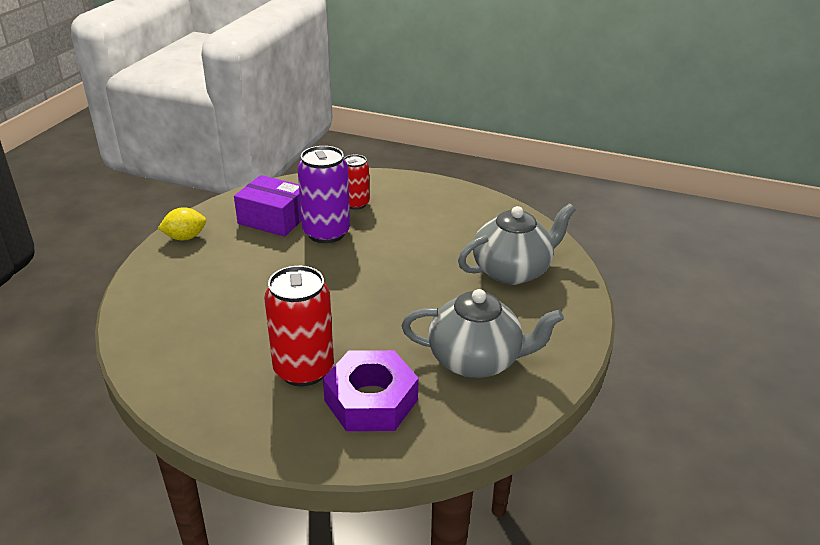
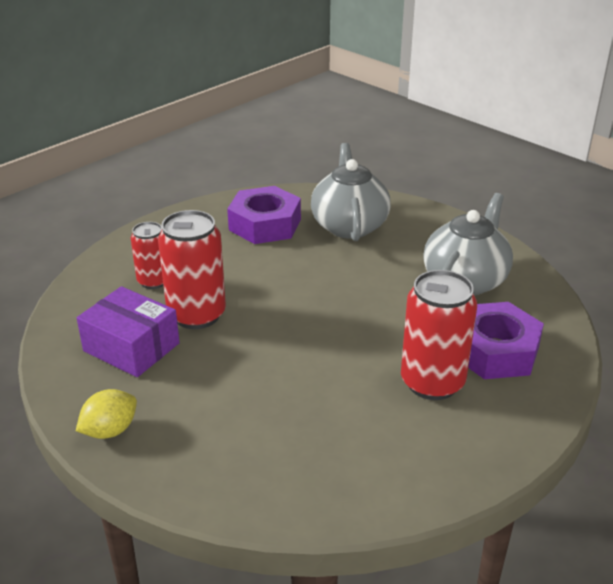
camera: 65 degrees left, 0 degrees up
(185, 237) = (110, 430): yellow lemon -> yellow lemon turned 45 degrees clockwise
(273, 219) = (131, 347): purple box -> purple box turned 75 degrees clockwise
(326, 233) = (197, 315): purple can -> red can
(474, 228) = (265, 224): none -> purple nut

